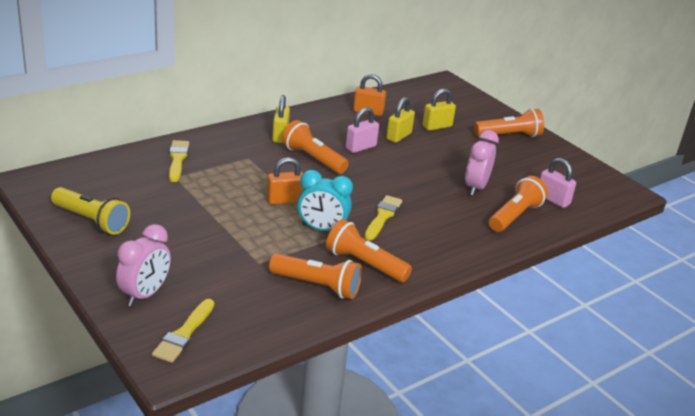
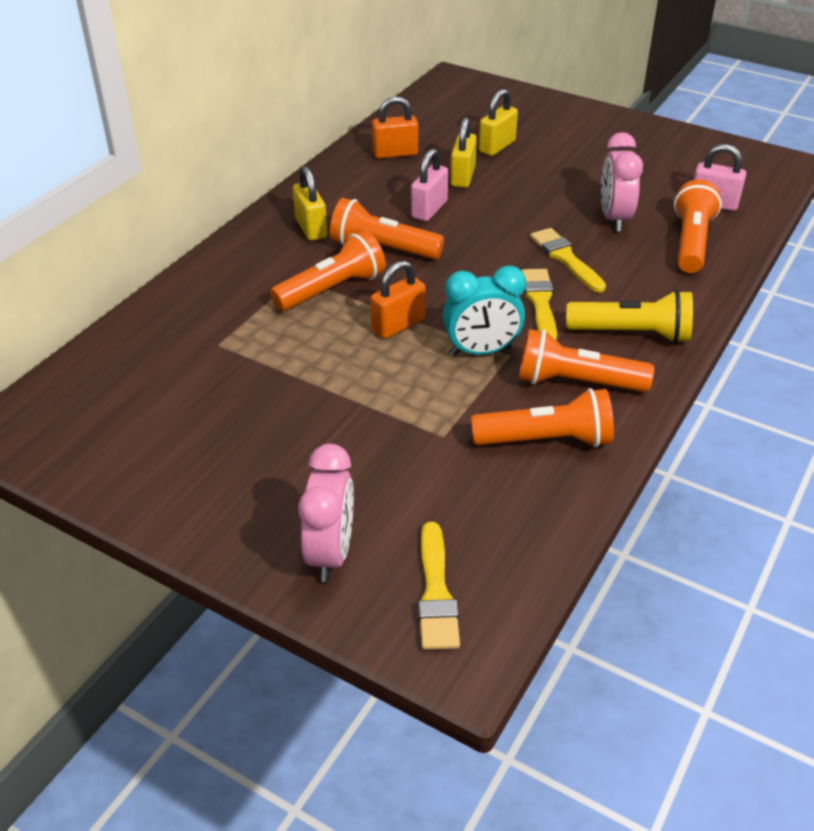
camera: 20 degrees left, 10 degrees up
(92, 220) = (155, 462): yellow flashlight -> yellow flashlight (632, 333)
(177, 159) = (199, 315): yellow brush -> yellow brush (565, 258)
(509, 135) = (591, 131): orange flashlight -> orange flashlight (332, 289)

